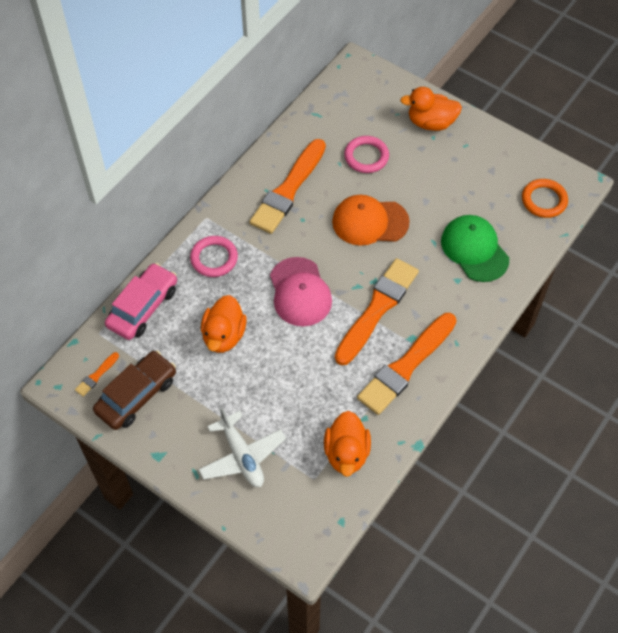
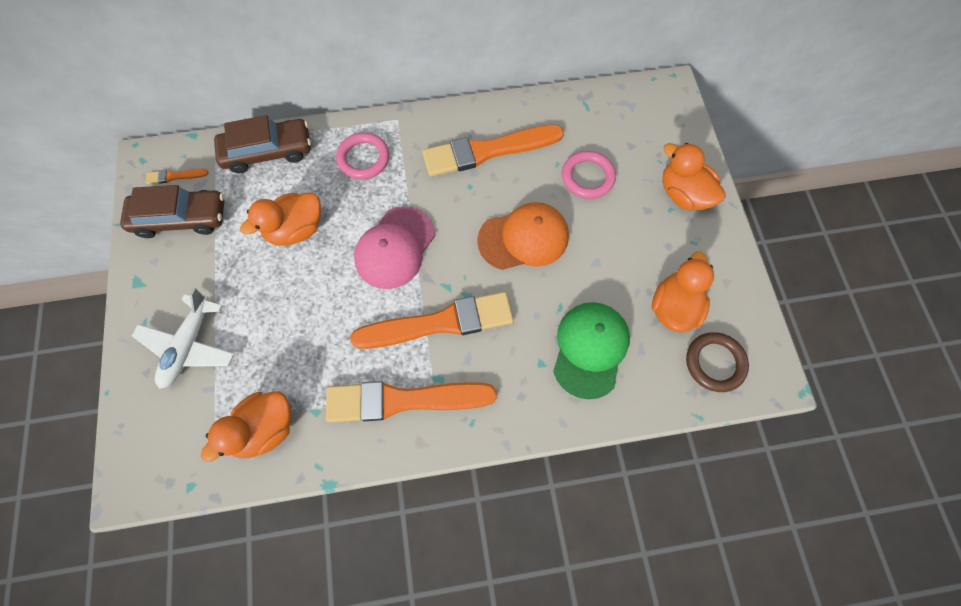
camera: 45 degrees right, 10 degrees up
(143, 307) = (268, 152): pink car -> brown car
(370, 222) = (523, 238): orange cap -> orange cap turned 120 degrees clockwise
(493, 189) = (674, 307): none -> orange duck
(544, 200) = (714, 363): orange ring -> brown ring

